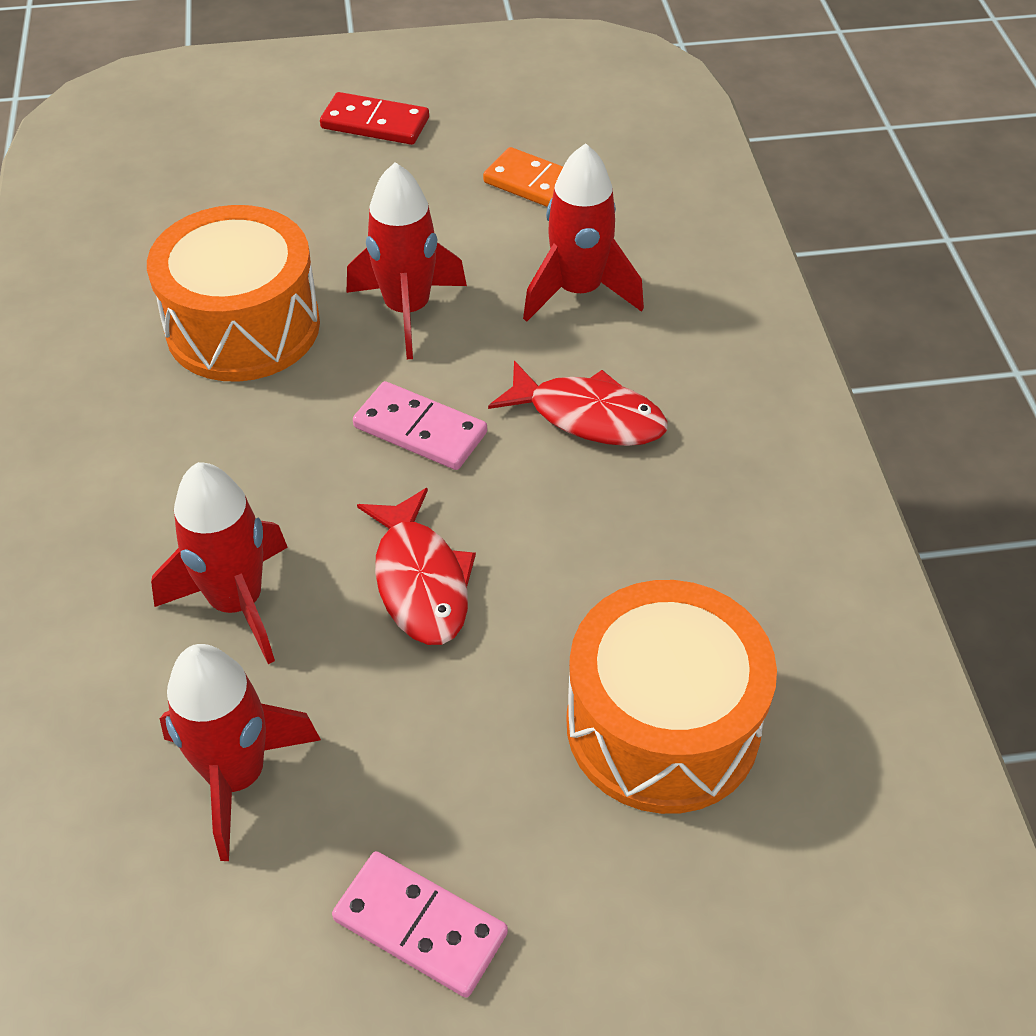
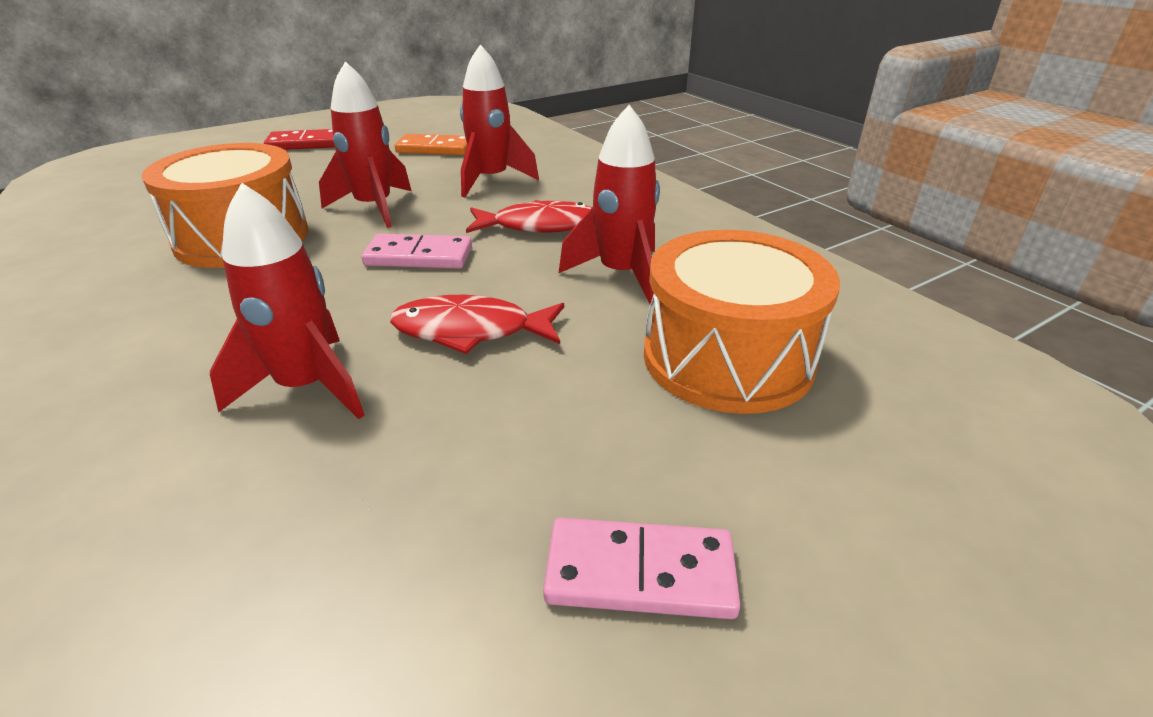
camera: 25 degrees left, 15 degrees down
(237, 776) = (366, 514): red rocket -> red rocket (621, 275)
(420, 580) = (471, 331): red fish -> red fish turned 135 degrees clockwise

